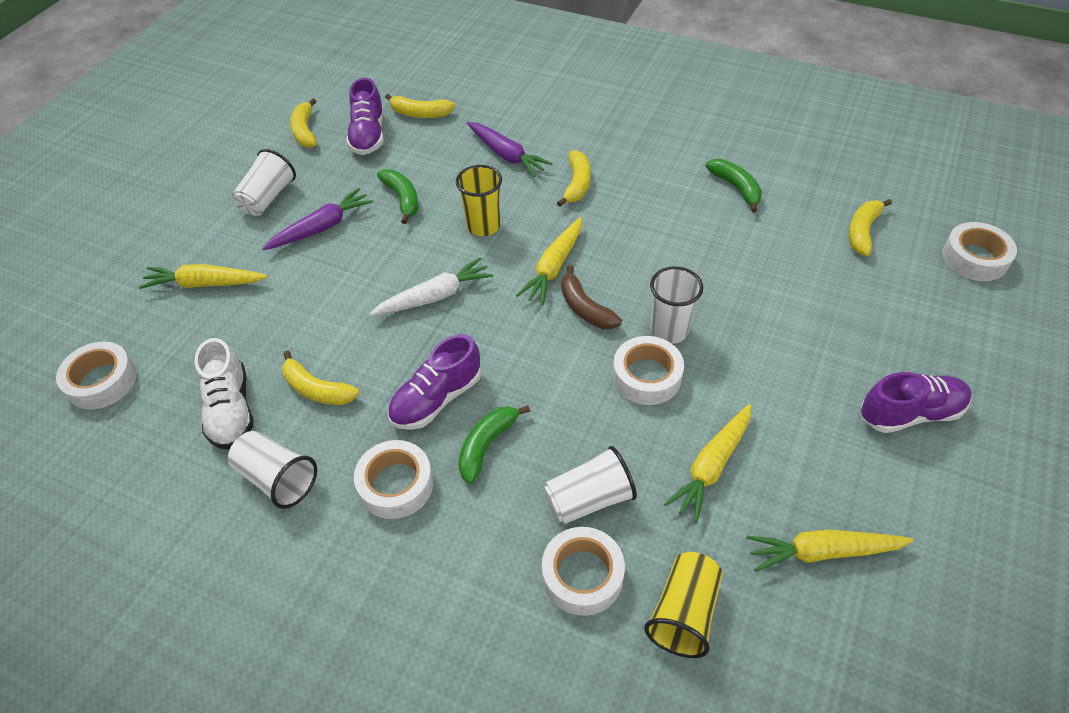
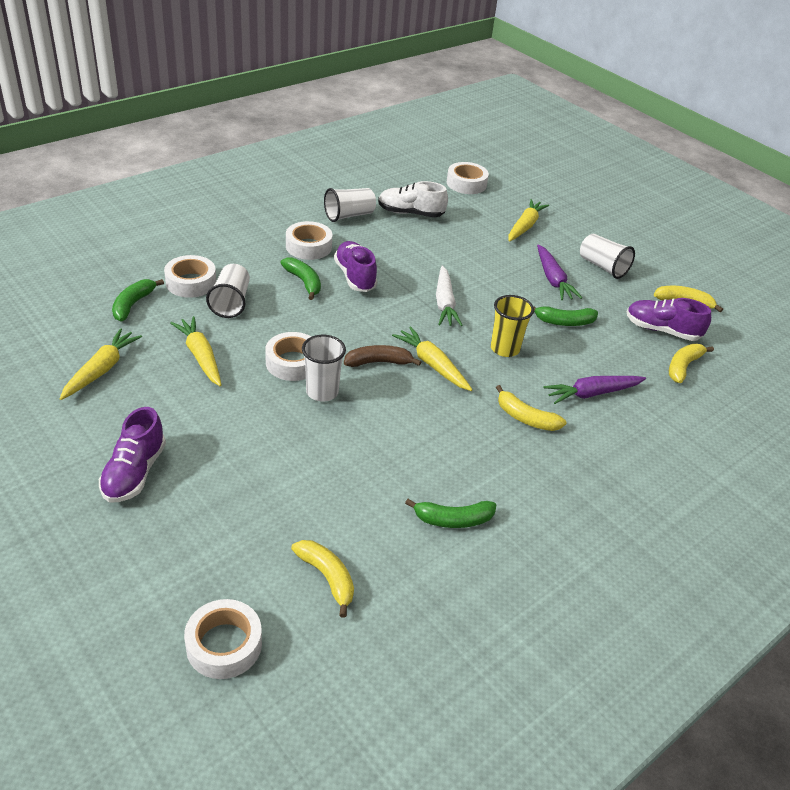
camera: 110 degrees right, 10 degrees down
(317, 389) = (401, 241): yellow banana -> none
(684, 613) = (133, 304): yellow cup -> green banana

